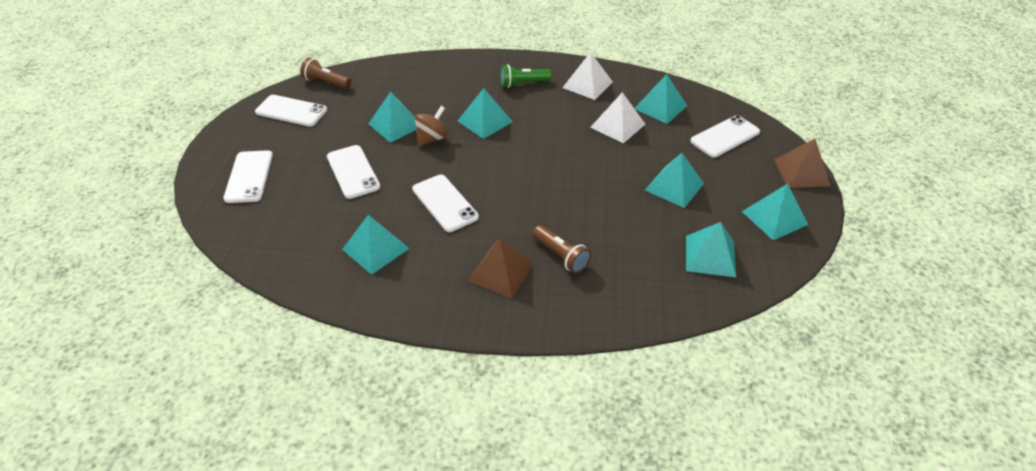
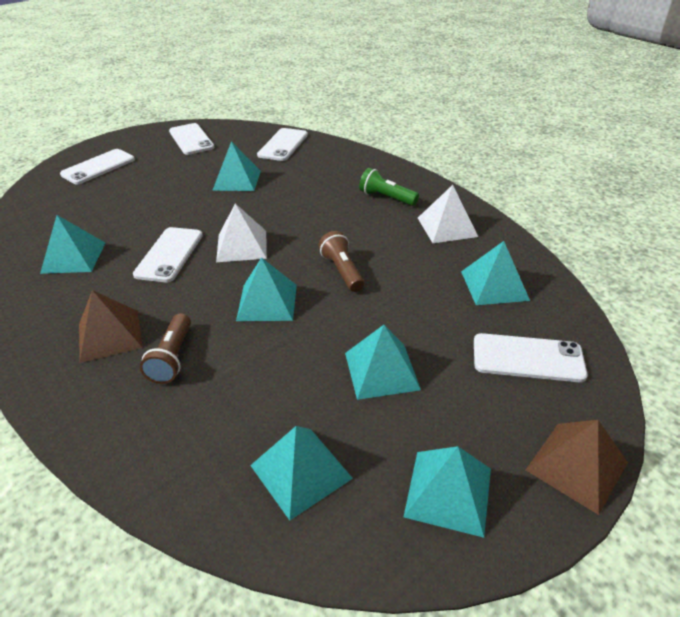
camera: 45 degrees right, 5 degrees down
(326, 82) = (243, 131): brown flashlight -> brown flashlight (342, 271)
(353, 172) = (155, 197): white phone -> white phone (283, 145)
(432, 138) = (244, 203): brown spinning top -> none
(485, 121) = (304, 211): turquoise pyramid -> turquoise pyramid (267, 302)
(618, 125) = (418, 277): white pyramid -> white pyramid (242, 246)

